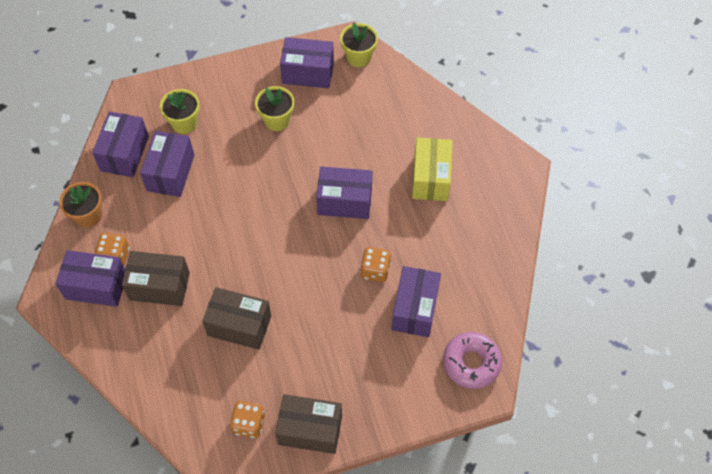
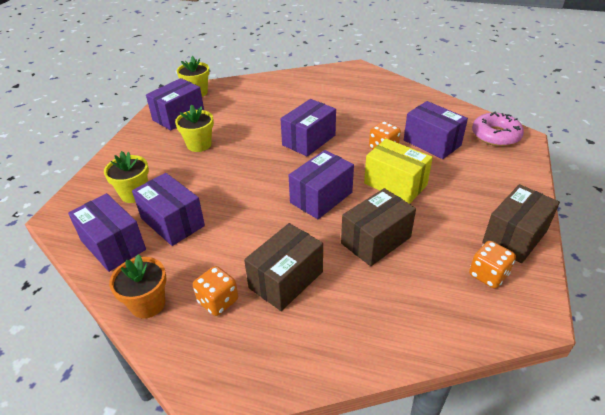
camera: 55 degrees left, 20 degrees down
(96, 286) = (238, 333): purple box -> purple box (321, 197)
(430, 178) = (329, 100): yellow box -> yellow box (395, 184)

